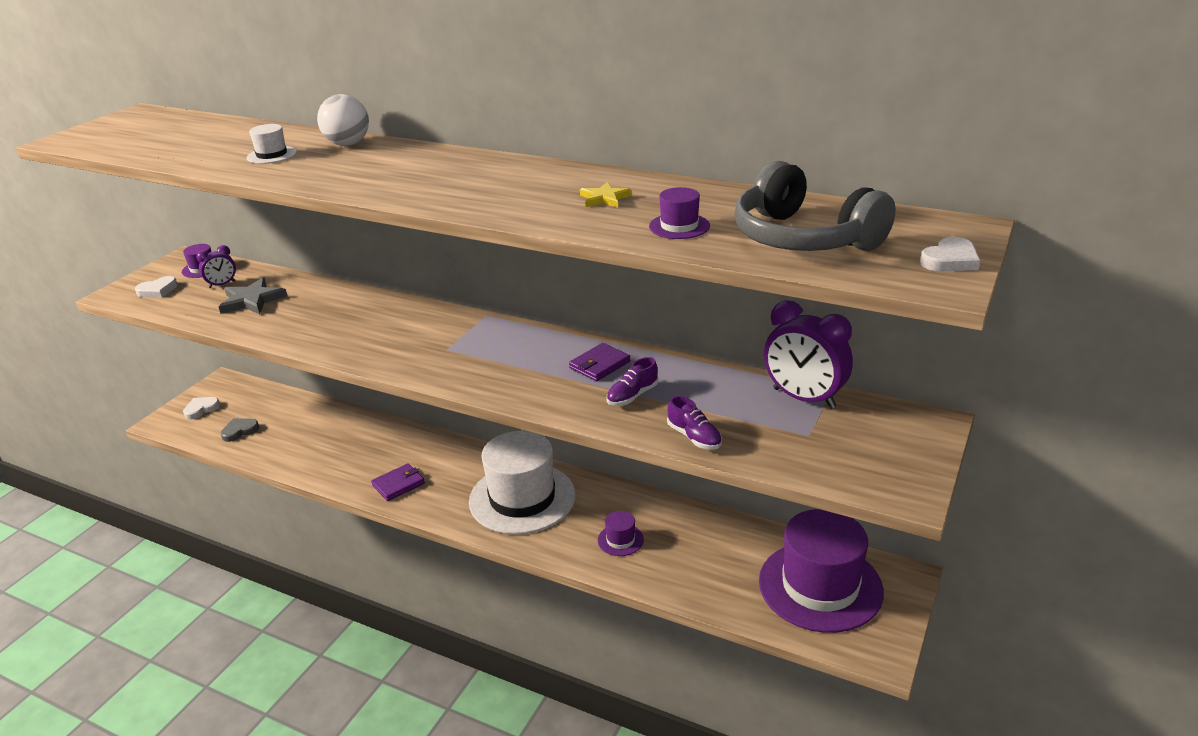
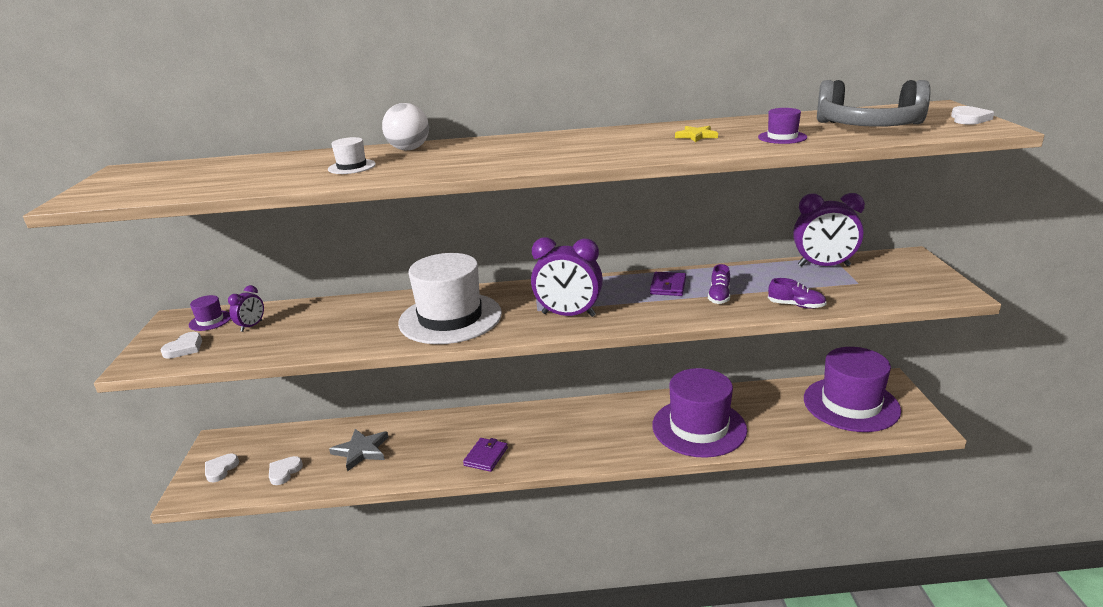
camera: 30 degrees left, 5 degrees down
(240, 431) = (284, 472): grey heart -> white heart
(252, 300) = (303, 328): grey star -> grey star (361, 451)
(465, 364) = (568, 315): none -> purple clock
(522, 498) = (597, 428): white hat -> white hat (450, 318)
(620, 540) = (699, 427): purple hat -> purple hat, size x2.45

